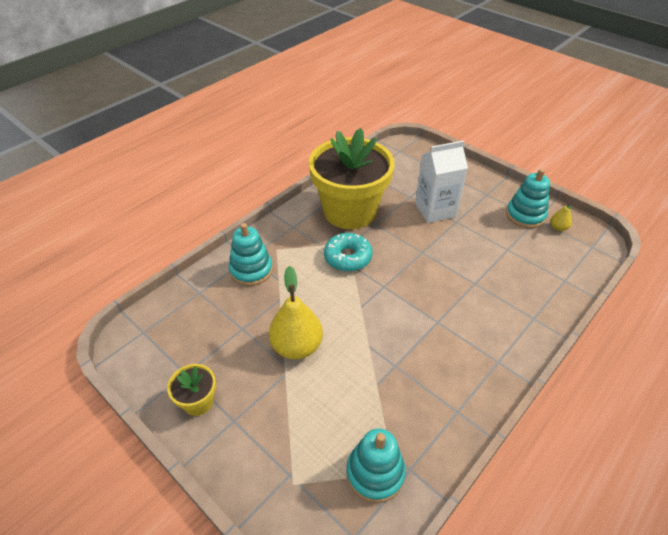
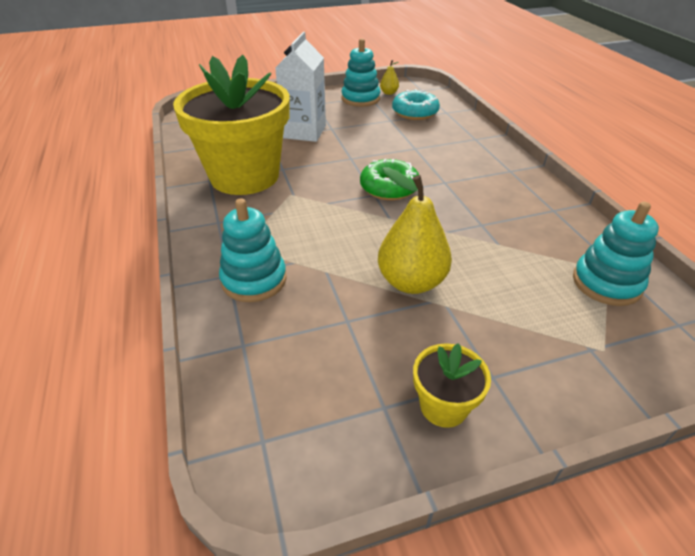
camera: 60 degrees left, 5 degrees down
(348, 257) = (312, 201): turquoise donut -> turquoise donut (415, 112)
(399, 291) = (389, 188): none -> green donut

